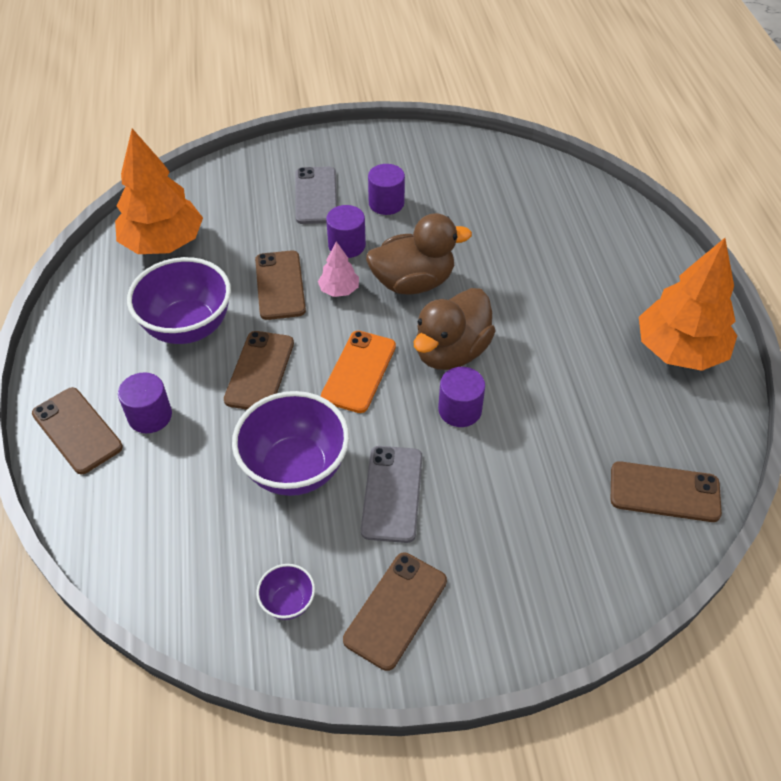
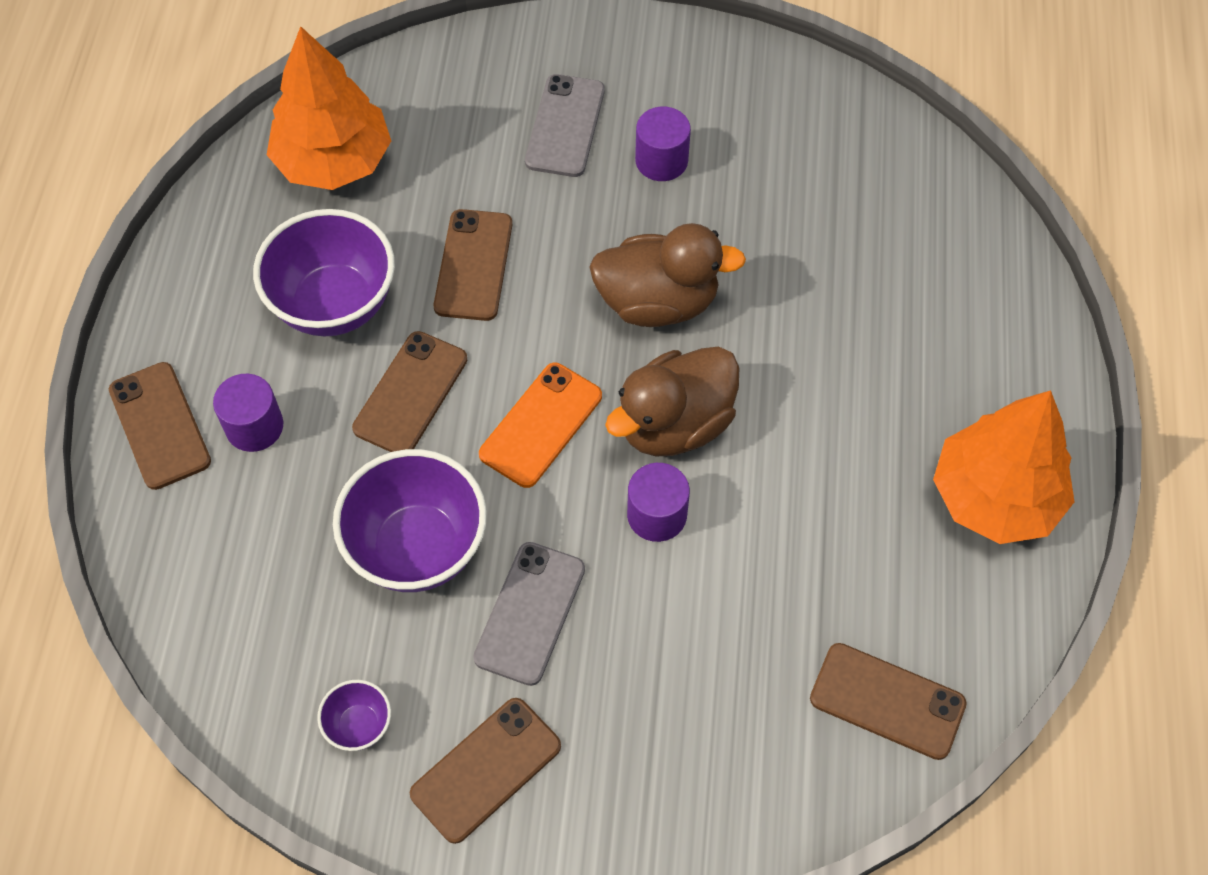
camera: 15 degrees right, 10 degrees up
(339, 290) = (552, 291): pink tree -> none
(347, 245) = (584, 220): purple cylinder -> none

